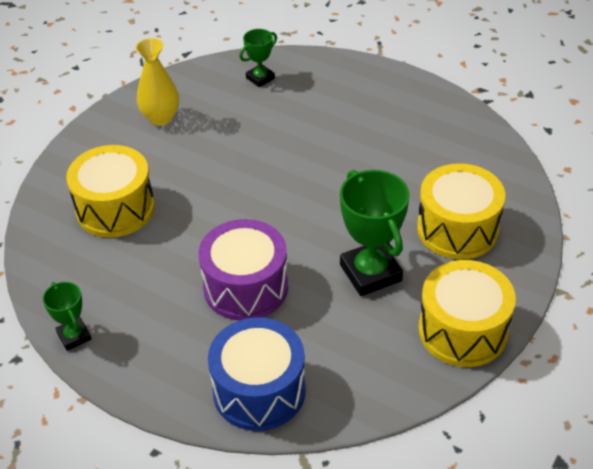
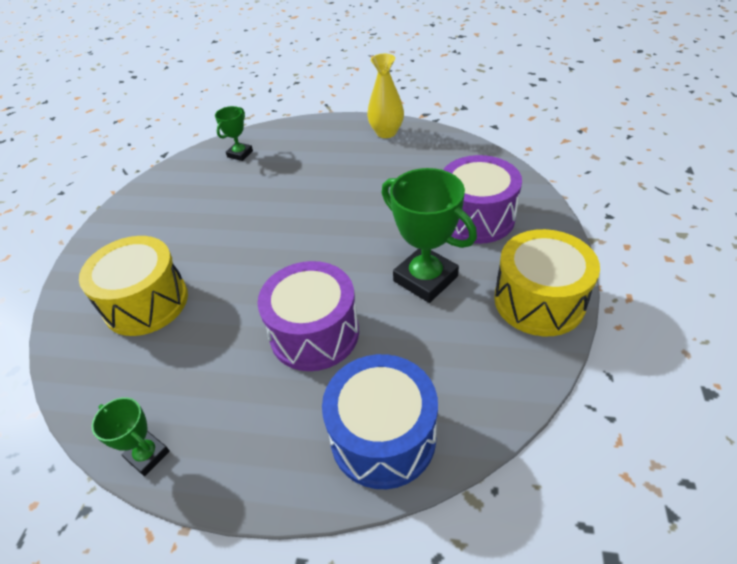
camera: 20 degrees left, 0 degrees up
(161, 118) = (161, 209): yellow vase -> yellow vase (386, 132)
(457, 229) = (476, 217): yellow drum -> purple drum

